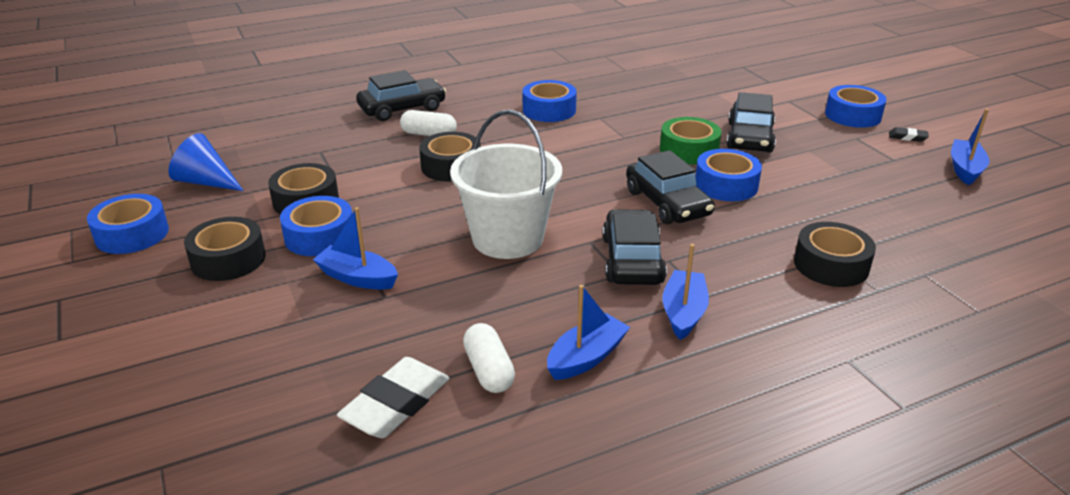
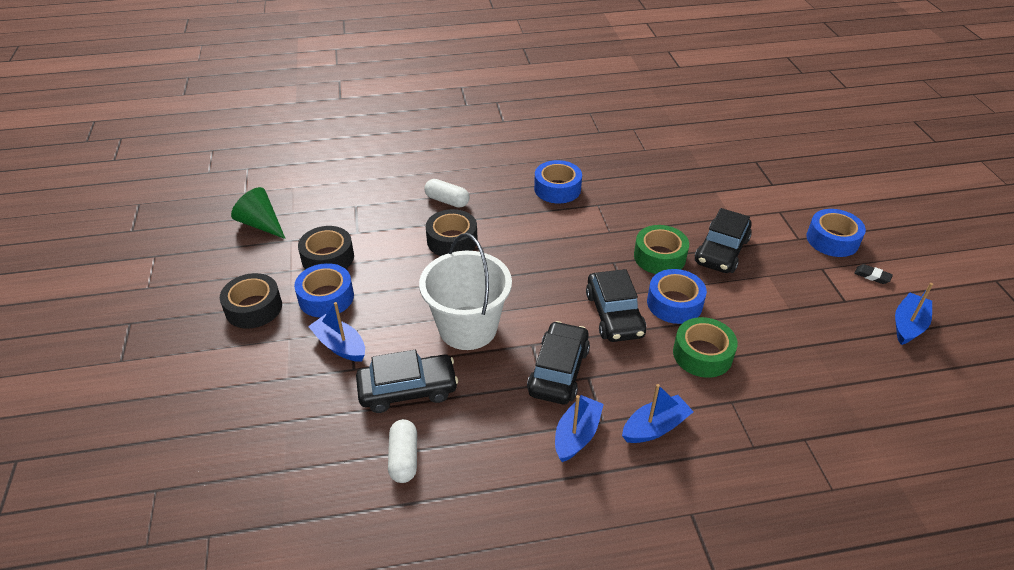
camera: 15 degrees right, 10 degrees up
(132, 234) = (194, 269): blue tape -> none
(206, 182) = (261, 224): blue cone -> green cone
(396, 404) = (327, 474): white eraser -> none
(402, 109) = (436, 167): black car -> black car (408, 390)
(586, 357) = (481, 463): blue boat -> blue boat (655, 427)
(779, 222) = (702, 354): none -> green tape
(831, 265) = (725, 411): black tape -> none

